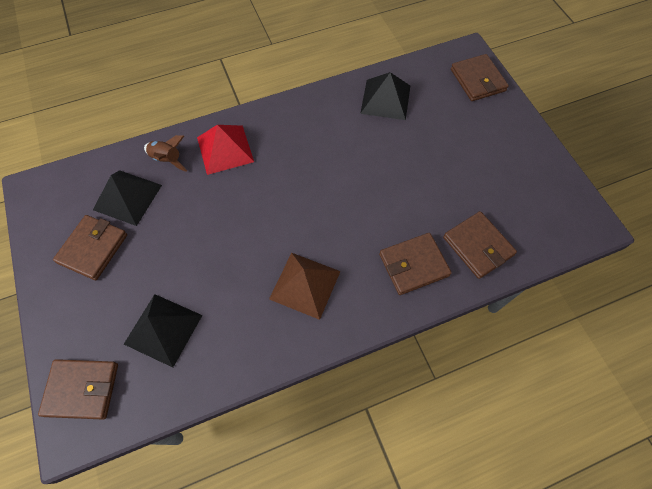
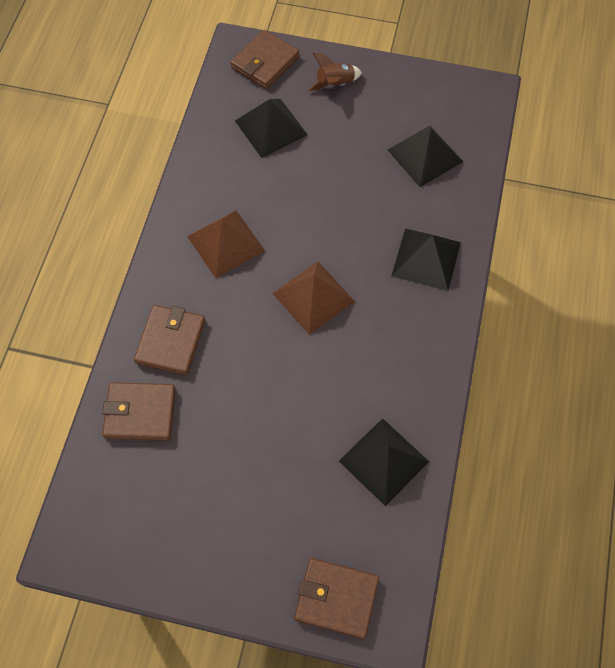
camera: 125 degrees right, 0 degrees up
(93, 248) = (386, 111): brown wallet -> none
(167, 159) = (449, 204): brown rocket -> brown rocket (335, 84)
(225, 149) = (426, 259): red pyramid -> black pyramid
(306, 197) = (313, 297): none -> brown pyramid

